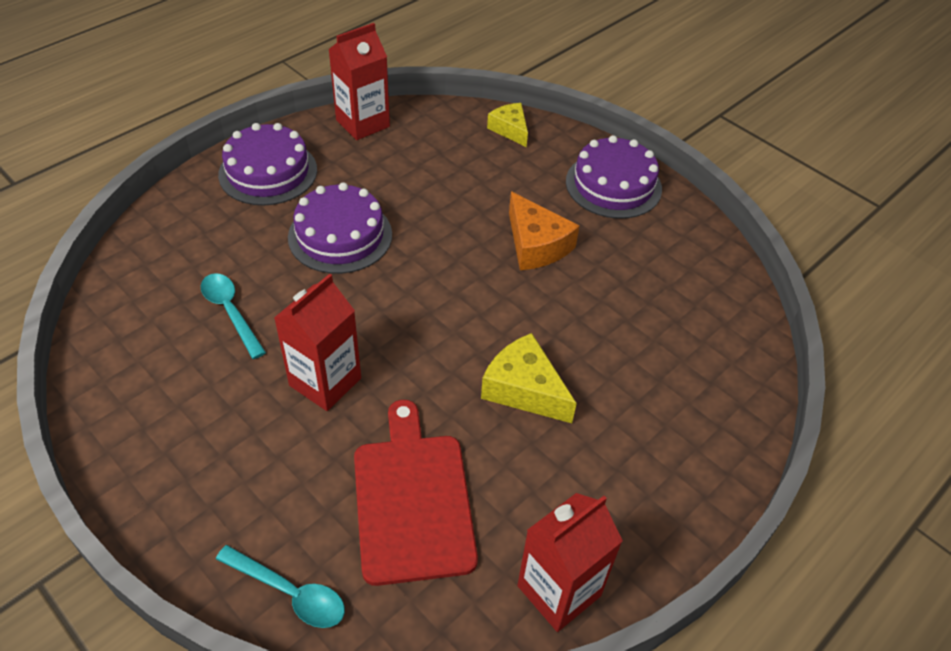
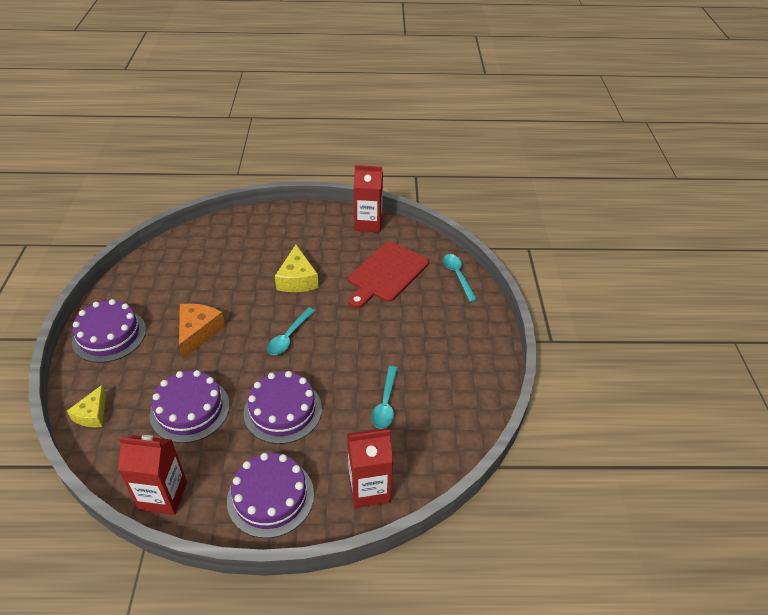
camera: 135 degrees left, 5 degrees down
(325, 382) = (374, 337): red carton -> red carton (369, 489)
(431, 308) = (289, 337): none -> turquoise spoon
(432, 182) = (190, 409): none -> purple cake

